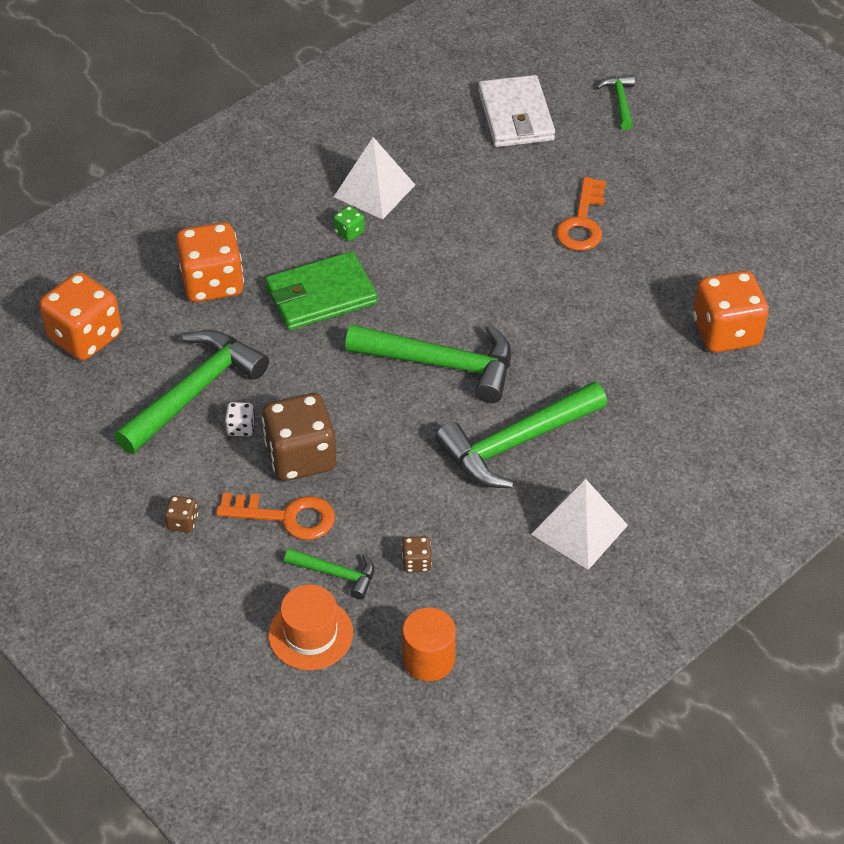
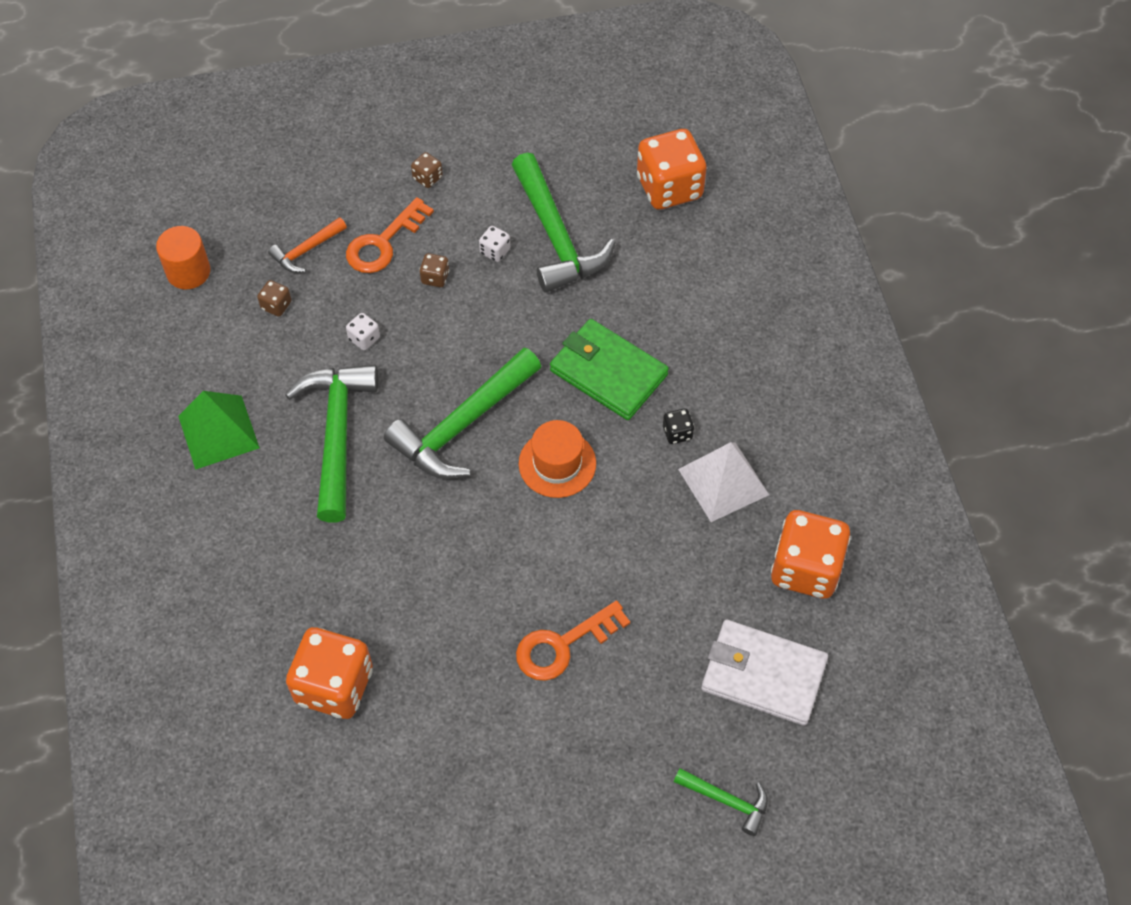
camera: 120 degrees right, 10 degrees up
(212, 283) = (677, 299): orange dice -> orange dice (805, 569)
(301, 457) = (435, 277): brown dice -> brown dice, size x0.43
(310, 634) = (267, 212): orange hat -> orange hat (557, 463)
(321, 295) = (608, 372): green wallet -> green wallet turned 60 degrees counterclockwise
(336, 574) = (306, 250): green hammer -> orange hammer
(349, 232) = (677, 433): green dice -> black dice
(404, 475) = (364, 338): none -> white dice
(579, 529) = (219, 432): white pyramid -> green pyramid
(582, 222) = (563, 645): orange key -> orange key turned 75 degrees counterclockwise

